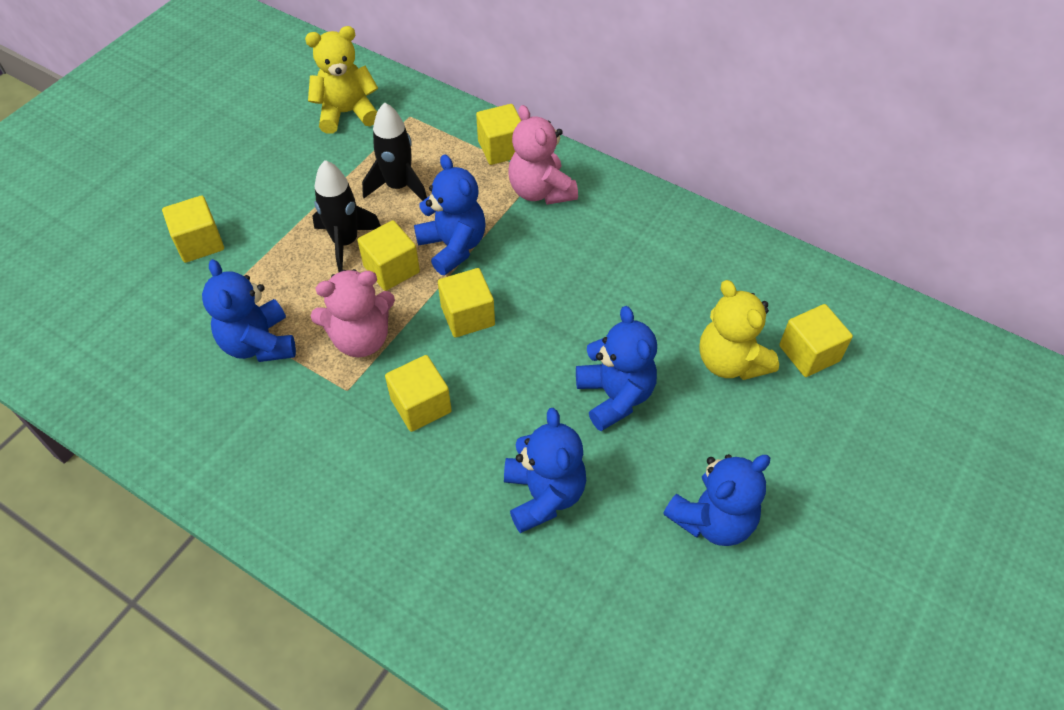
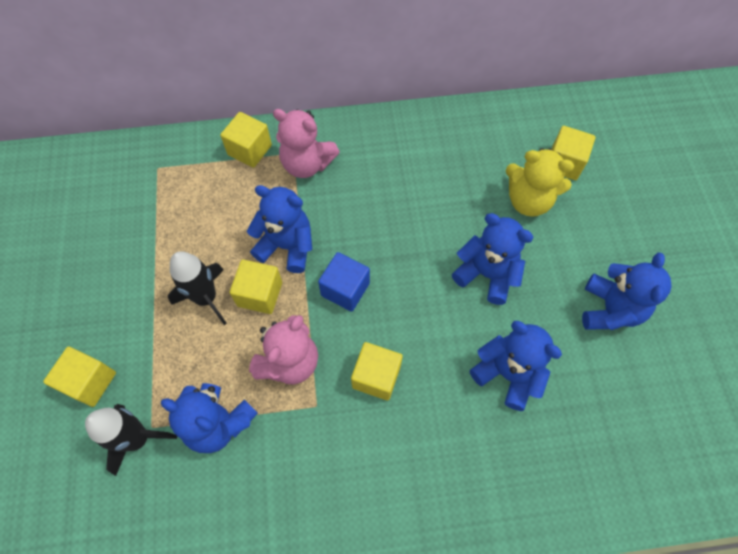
camera: 40 degrees left, 10 degrees up
(347, 113) = (105, 196): yellow teddy bear -> none
(399, 186) = (203, 228): black rocket -> black rocket (138, 439)
(467, 316) = (345, 289): yellow cube -> blue cube

